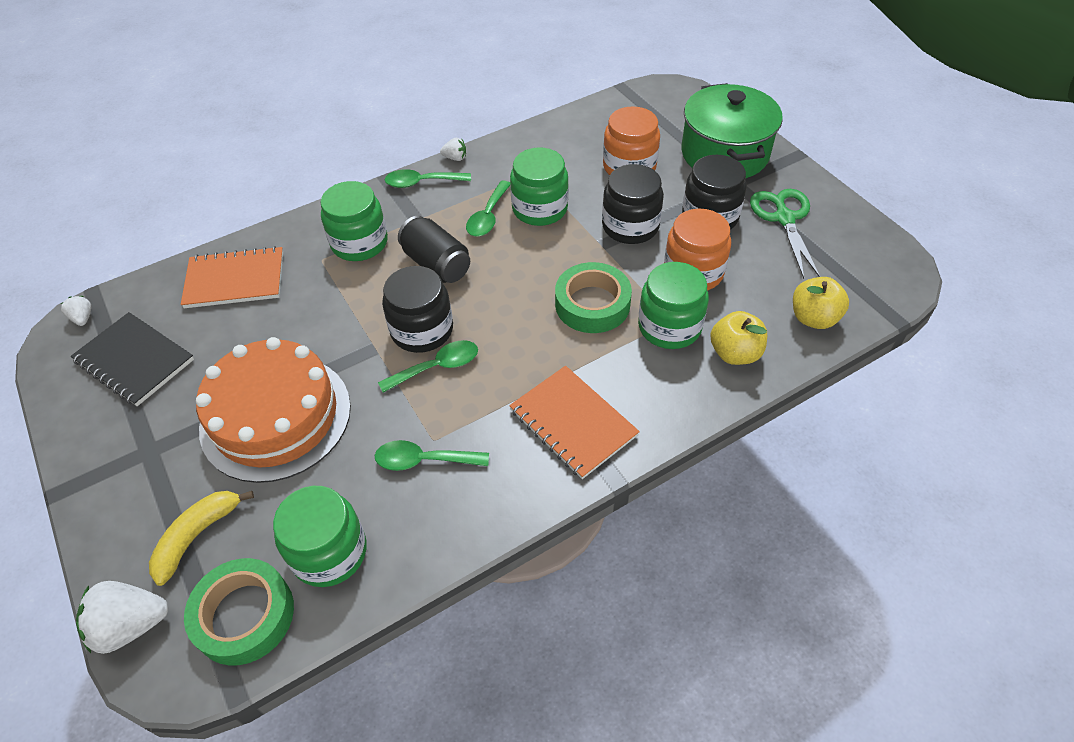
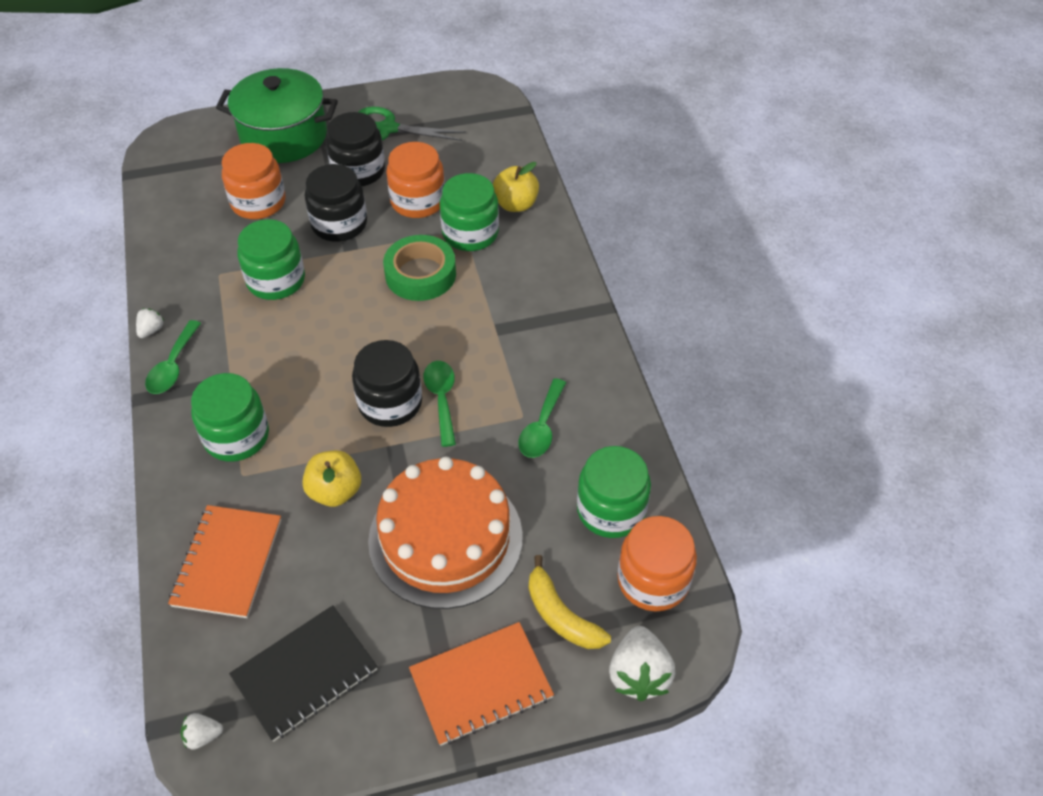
camera: 75 degrees left, 0 degrees up
(244, 615) = (653, 580): green tape -> orange jar
(436, 264) = (307, 376): black can -> none
(488, 216) = (262, 322): green spoon -> none
(573, 423) = (543, 319): orange notebook -> orange notebook (481, 684)
(813, 318) = (502, 150): yellow apple -> yellow apple (335, 491)

